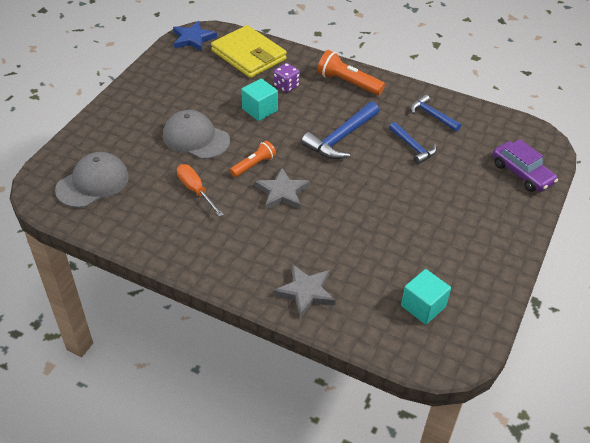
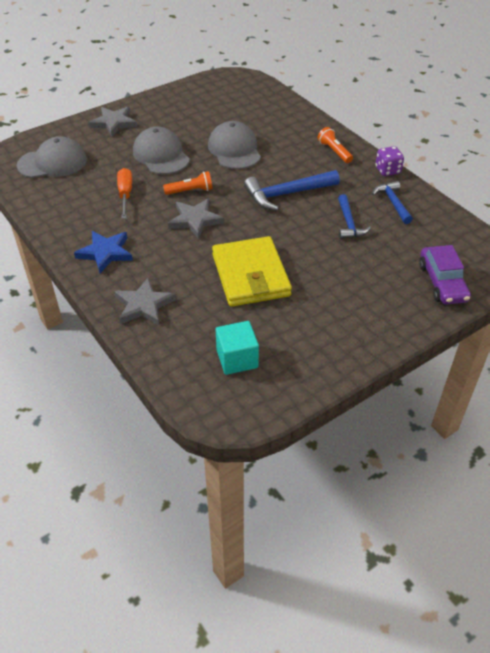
camera: 30 degrees right, 0 degrees up
(119, 119) = (114, 123): none -> grey star
(193, 39) = (227, 79): blue star -> blue star (105, 253)
(248, 55) = (263, 104): yellow wallet -> yellow wallet (250, 275)
(260, 110) = (234, 150): turquoise cube -> grey cap
(286, 86) = (274, 138): purple dice -> purple dice (387, 170)
(348, 83) = (334, 151): orange flashlight -> orange flashlight, size x0.65

